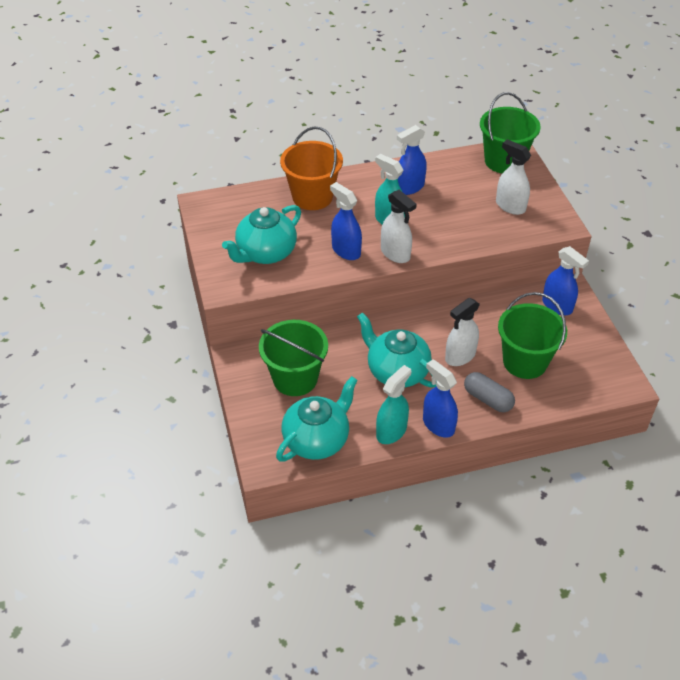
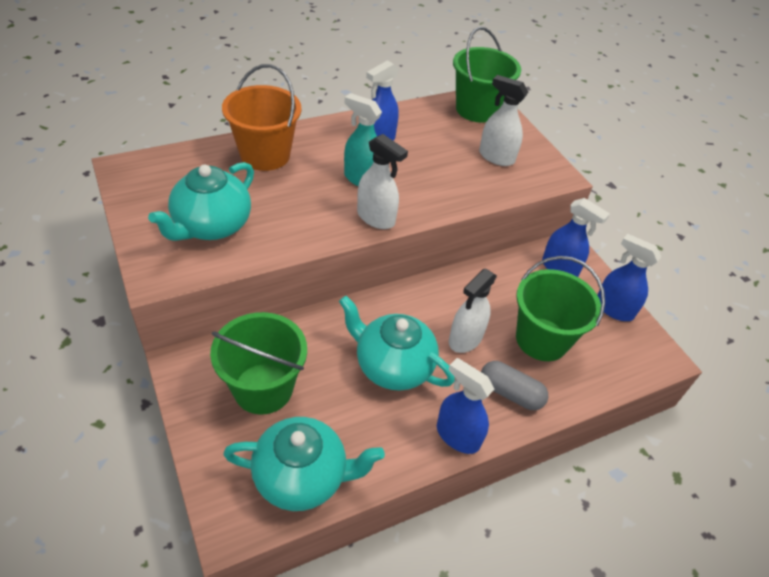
camera: 15 degrees left, 0 degrees up
(317, 440) = (302, 477): turquoise teapot -> turquoise teapot turned 60 degrees clockwise
(346, 250) = (314, 217): blue spray bottle -> blue spray bottle (613, 309)
(391, 431) = (400, 452): turquoise spray bottle -> none

